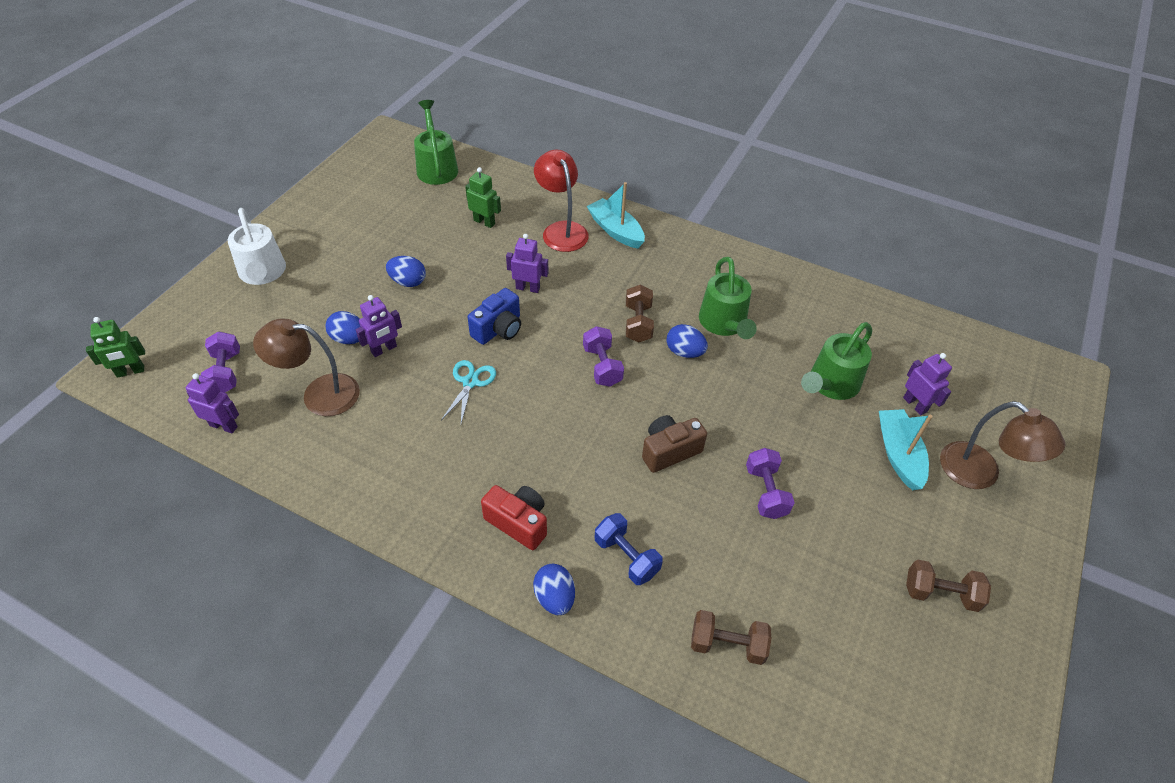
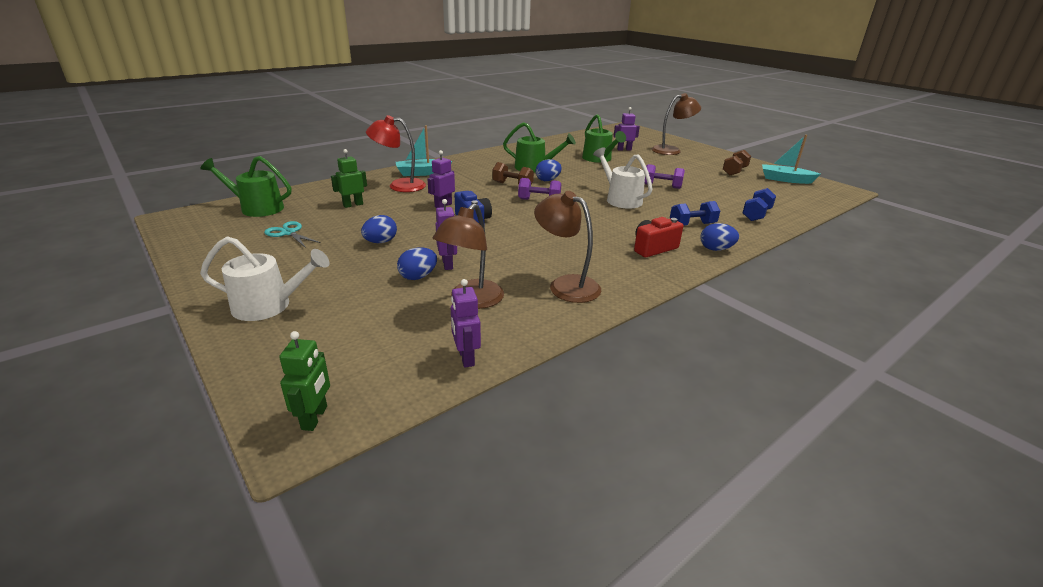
camera: 65 degrees left, 20 degrees down
(224, 426) = (466, 358): purple robot -> purple robot turned 60 degrees counterclockwise
(226, 372) = (391, 347): purple dumbbell -> none
(380, 459) = (566, 285): none -> brown lamp
(470, 382) = (516, 239): turquoise scissors -> turquoise scissors (288, 233)
(669, 451) = (620, 199): brown camera -> white watering can
(727, 645) = (756, 215): brown dumbbell -> blue dumbbell
(898, 454) = (652, 159): turquoise boat -> turquoise boat (785, 179)

